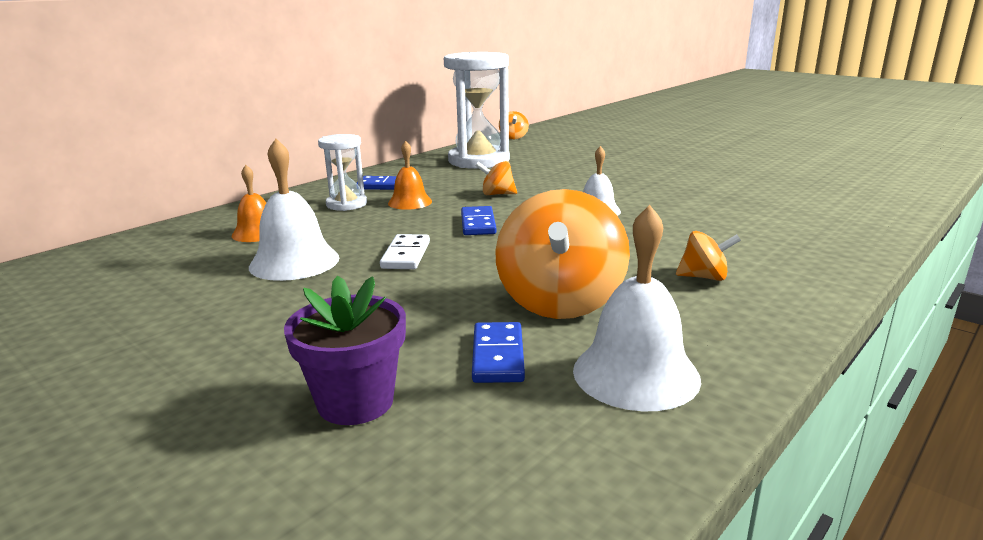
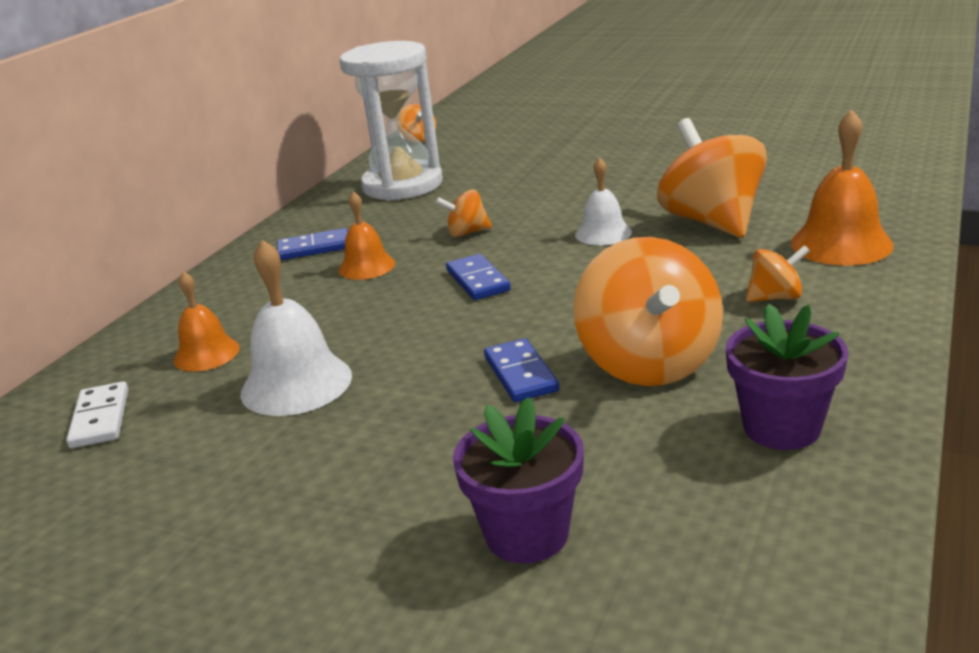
camera: 15 degrees left, 5 degrees up
(346, 204) = (286, 286): white hourglass -> none
(406, 255) = (427, 343): white domino -> white domino (100, 418)
(497, 356) = (632, 443): blue domino -> blue domino (520, 374)
(636, 374) = (782, 427): white bell -> purple flower pot
(690, 218) = (712, 222): none -> orange spinning top
(791, 250) = (841, 244): none -> orange bell

